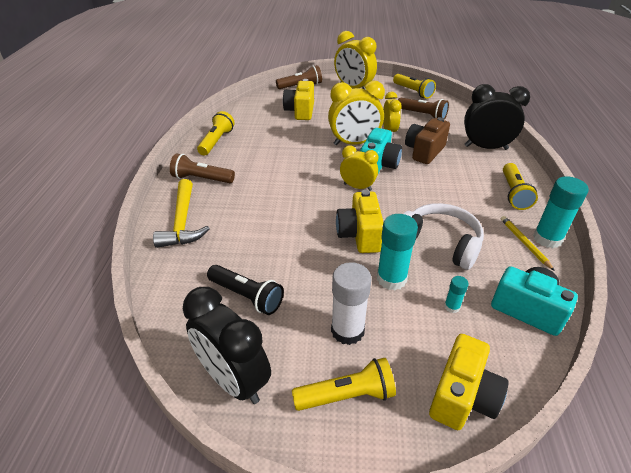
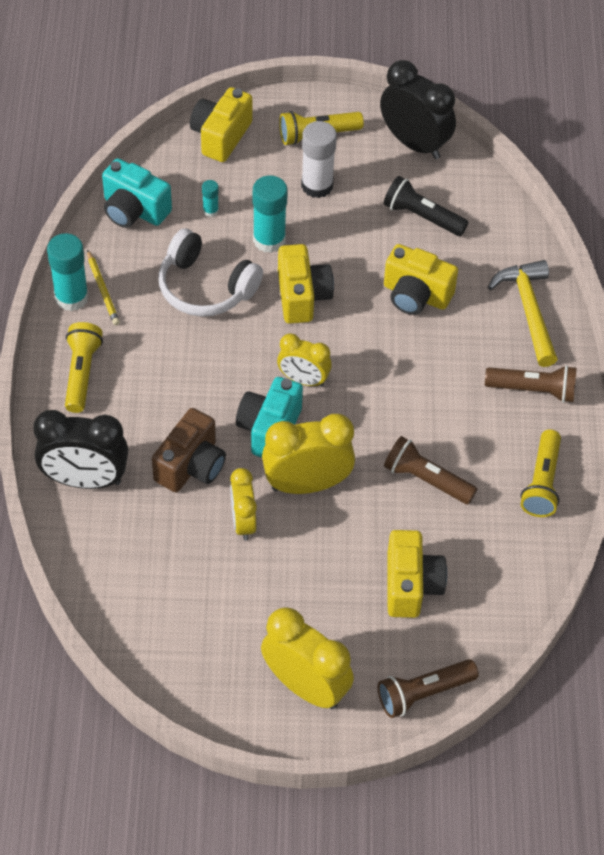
camera: 175 degrees right, 15 degrees up
(268, 234) = (416, 295): none -> yellow camera
(413, 92) = (177, 674): yellow flashlight -> none
(422, 115) = (173, 580): brown flashlight -> brown flashlight (426, 479)

